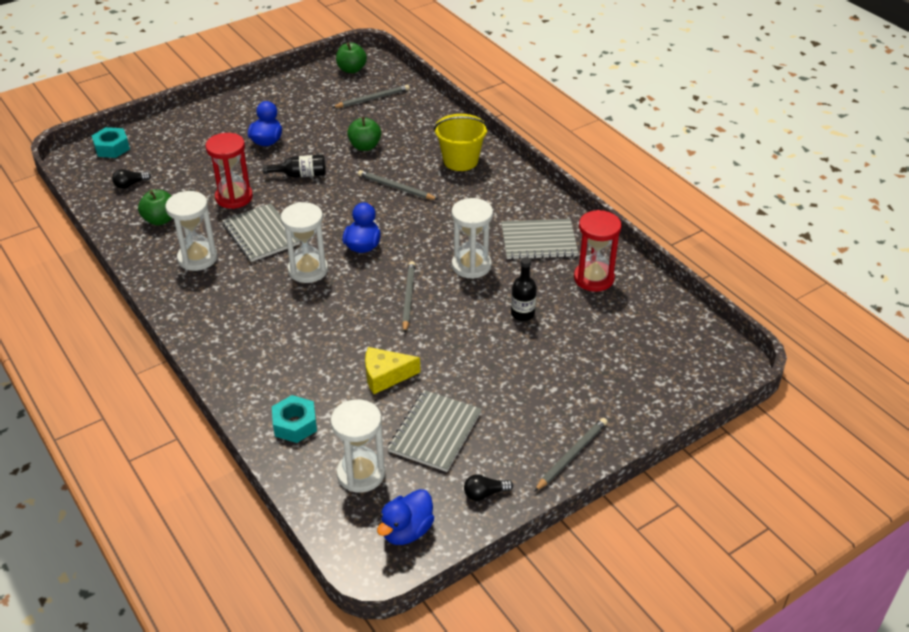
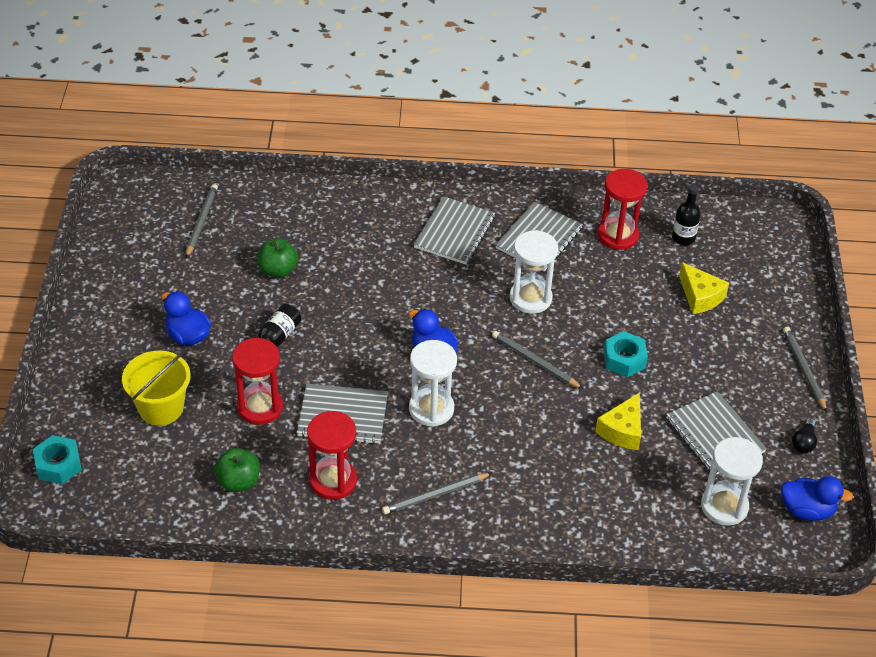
camera: 55 degrees left, 5 degrees up
(130, 184) = (148, 479): black light bulb -> none
(197, 258) = (333, 481): white hourglass -> red hourglass
(295, 424) = (632, 520): turquoise nut -> turquoise nut (624, 359)
(351, 69) = (129, 208): green apple -> none
(395, 187) = (368, 285): grey pencil -> grey pencil (435, 495)
(406, 531) = (807, 510): blue duck -> blue duck turned 60 degrees counterclockwise
(460, 160) = (372, 219): yellow bucket -> yellow bucket (161, 408)
(494, 200) = (454, 232): none -> grey notebook
(522, 314) = (622, 303): black bottle -> black bottle (683, 238)
(582, 354) = (700, 296): none -> yellow cheese

